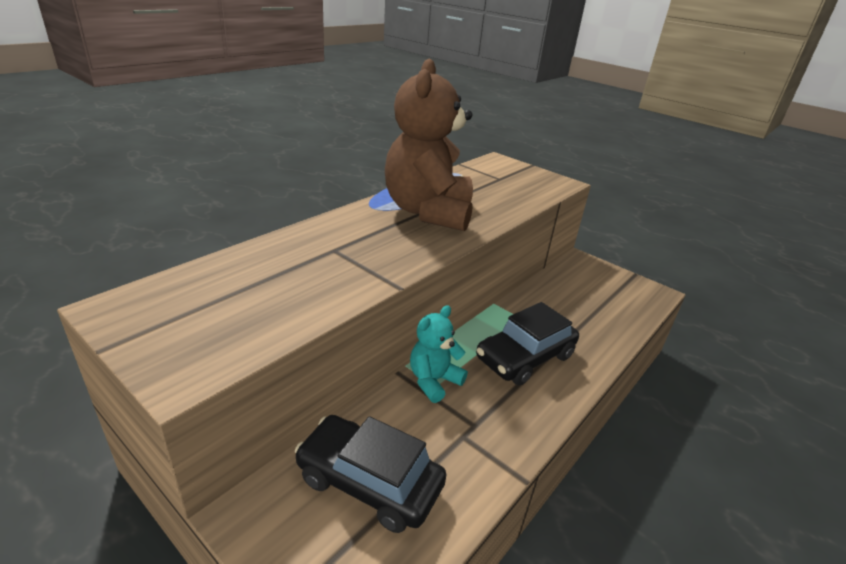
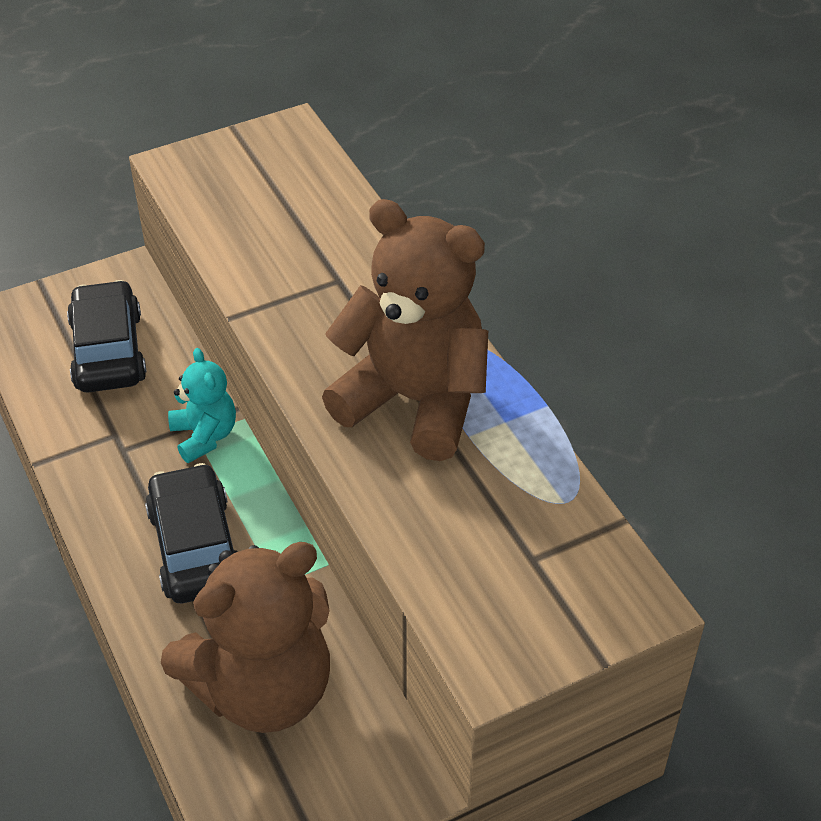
camera: 115 degrees right, 15 degrees up
(369, 482) = (108, 351): black car -> black car turned 60 degrees counterclockwise
(583, 308) = (263, 689): none -> brown teddy bear

